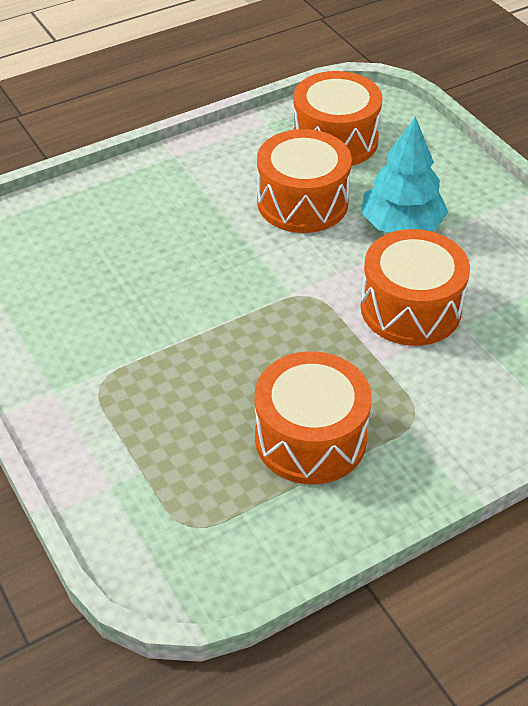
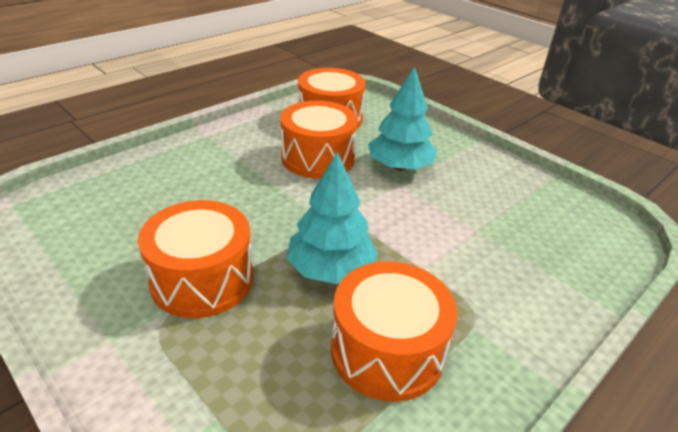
camera: 15 degrees left, 10 degrees down
(278, 347) = (330, 269): none -> turquoise tree
(410, 308) = (432, 224): orange drum -> orange drum (202, 279)

